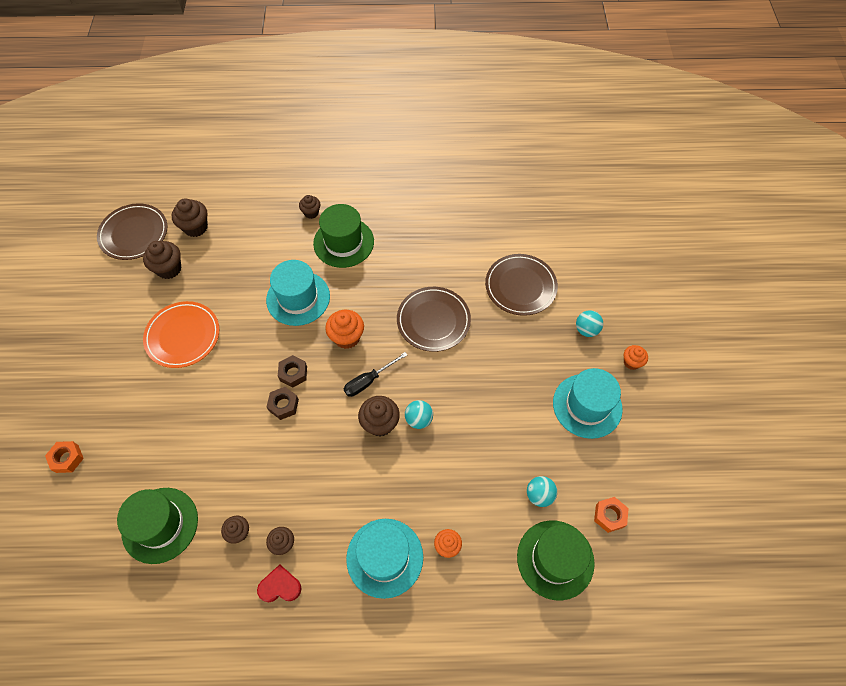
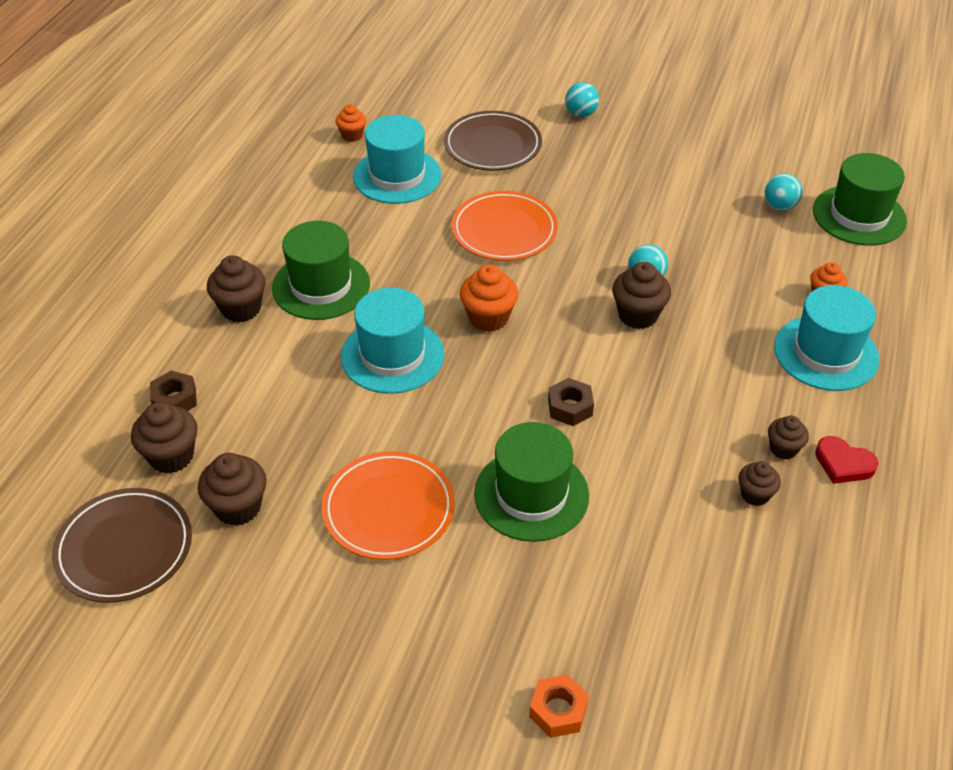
camera: 70 degrees left, 15 degrees down
(160, 525) = (718, 590): green hat -> green hat (531, 494)
(280, 586) = (843, 464): red heart -> red heart turned 75 degrees counterclockwise
(293, 373) = (521, 386): brown nut -> brown nut (175, 399)
(311, 213) = (241, 309): brown cupcake -> brown cupcake, size x1.60
(369, 381) = (568, 311): black screwdriver -> none
(433, 320) = (504, 230): brown plate -> orange plate
(587, 405) = (680, 141): turquoise hat -> turquoise hat (397, 176)
(609, 516) = (818, 164): orange nut -> none
(631, 362) = (638, 95): orange cupcake -> orange cupcake (352, 135)

